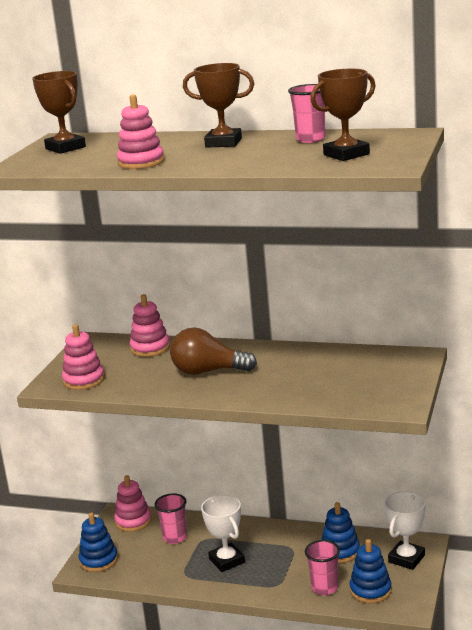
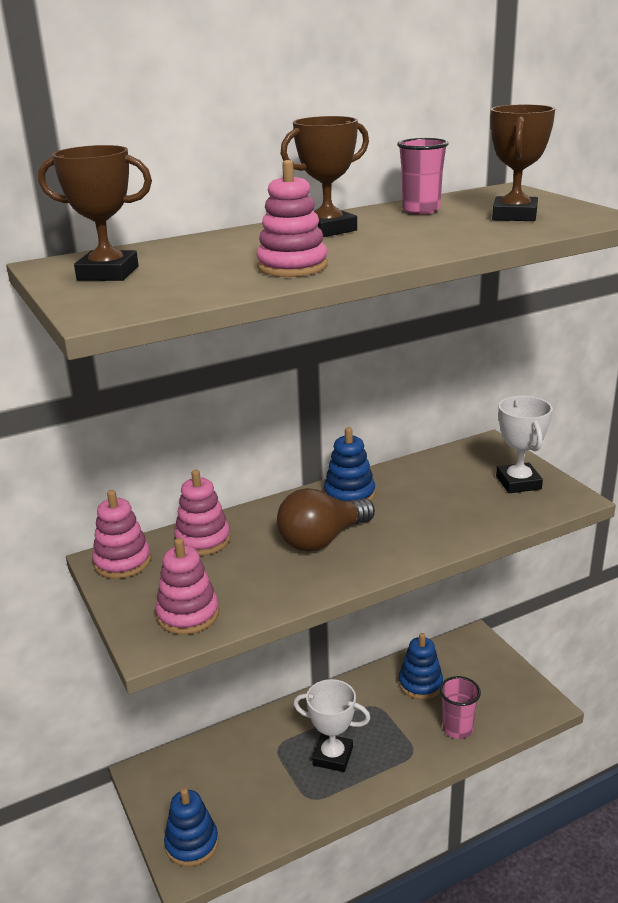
camera: 45 degrees left, 5 degrees up
(133, 521) = (171, 771): pink stacking toy -> pink stacking toy (122, 562)
(175, 537) = (245, 763): pink cup -> none
(370, 590) = (496, 707): blue stacking toy -> blue stacking toy (349, 494)
(406, 558) = (481, 659): white trophy -> white trophy (518, 483)

